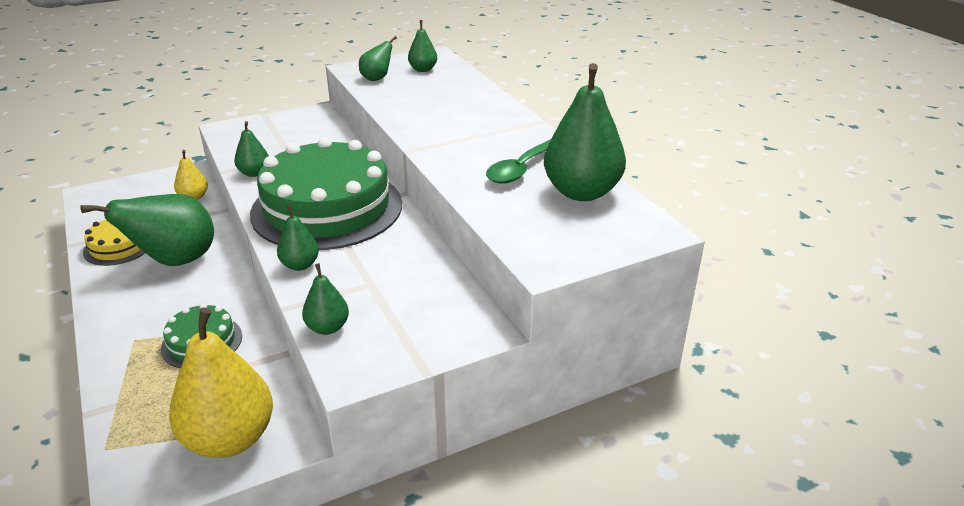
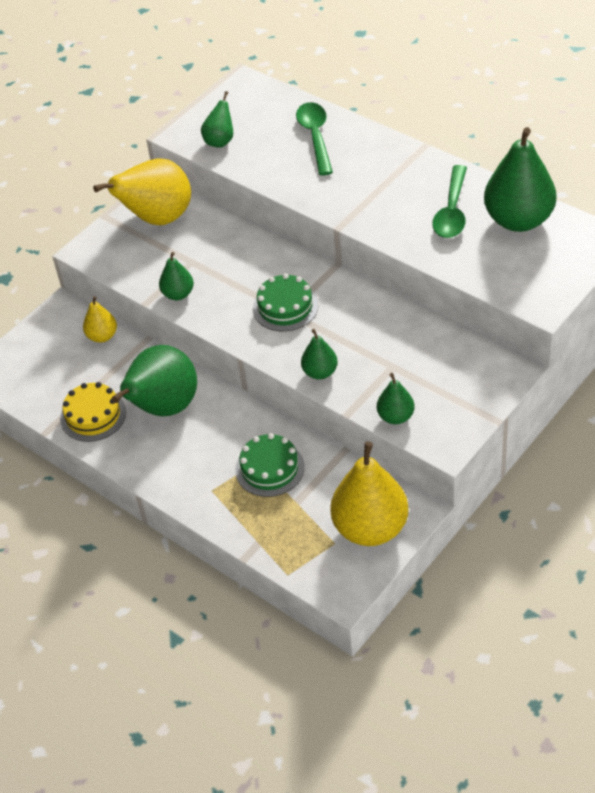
camera: 20 degrees left, 15 degrees up
(298, 125) = (157, 218): none -> yellow pear
(327, 208) = (285, 307): green cake -> green cake, size x0.46
(423, 69) = (253, 111): green pear -> none
(454, 94) = (315, 137): none -> green spoon

